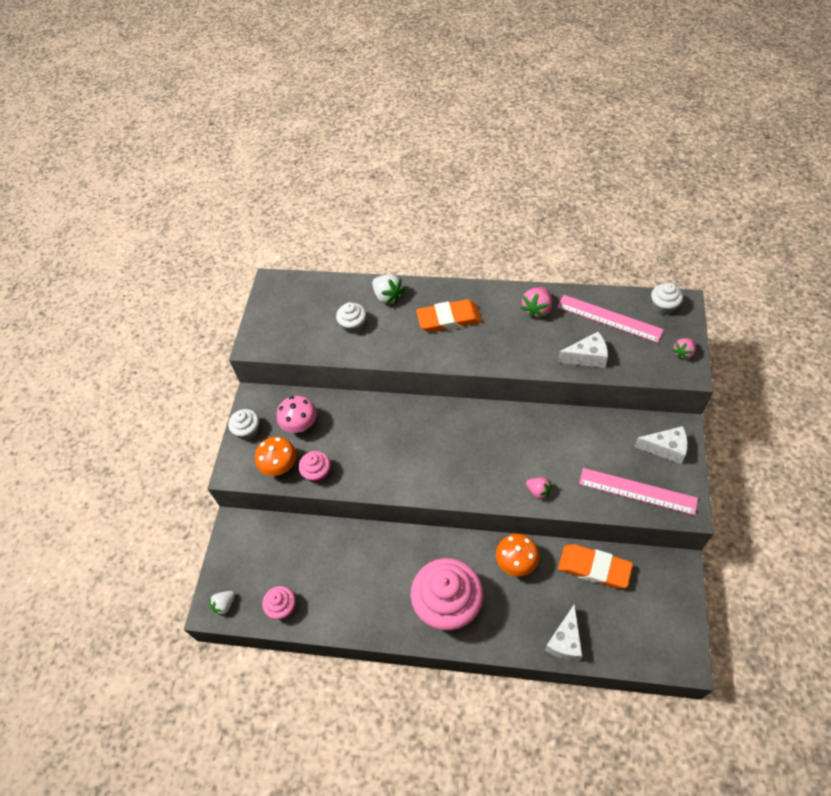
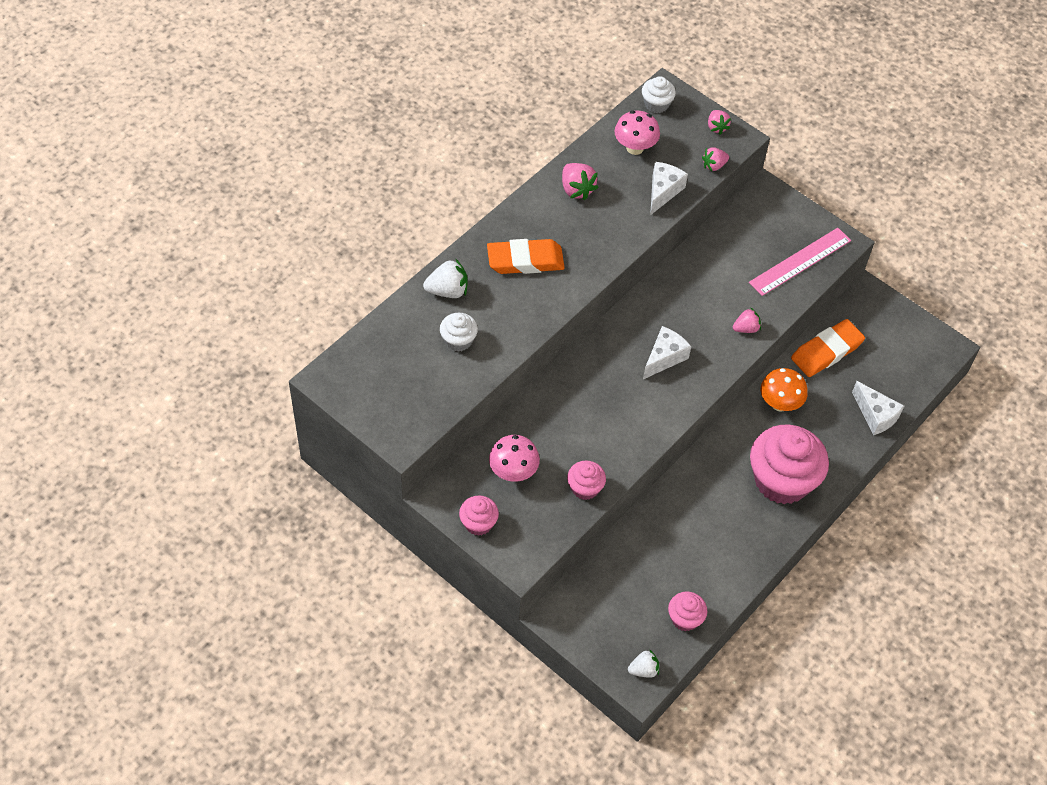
camera: 65 degrees left, 0 degrees up
(225, 605) = (643, 670): white strawberry -> white strawberry turned 90 degrees counterclockwise
(247, 430) = (478, 523): white cupcake -> pink cupcake
(280, 466) = (550, 516): orange mushroom -> none
(449, 319) = (525, 260): orange eraser -> orange eraser turned 60 degrees clockwise
(609, 318) = (635, 148): pink ruler -> pink mushroom
(644, 372) = (714, 165): none -> pink strawberry
(665, 448) = (776, 214): white cheese -> white cheese (664, 358)

